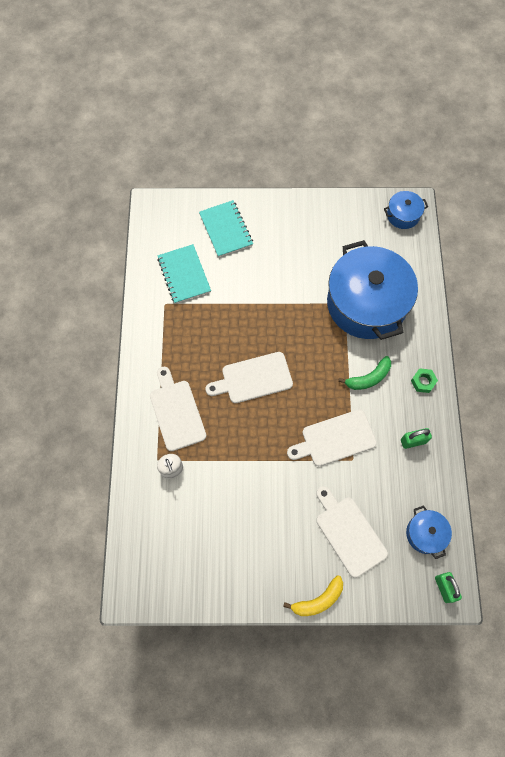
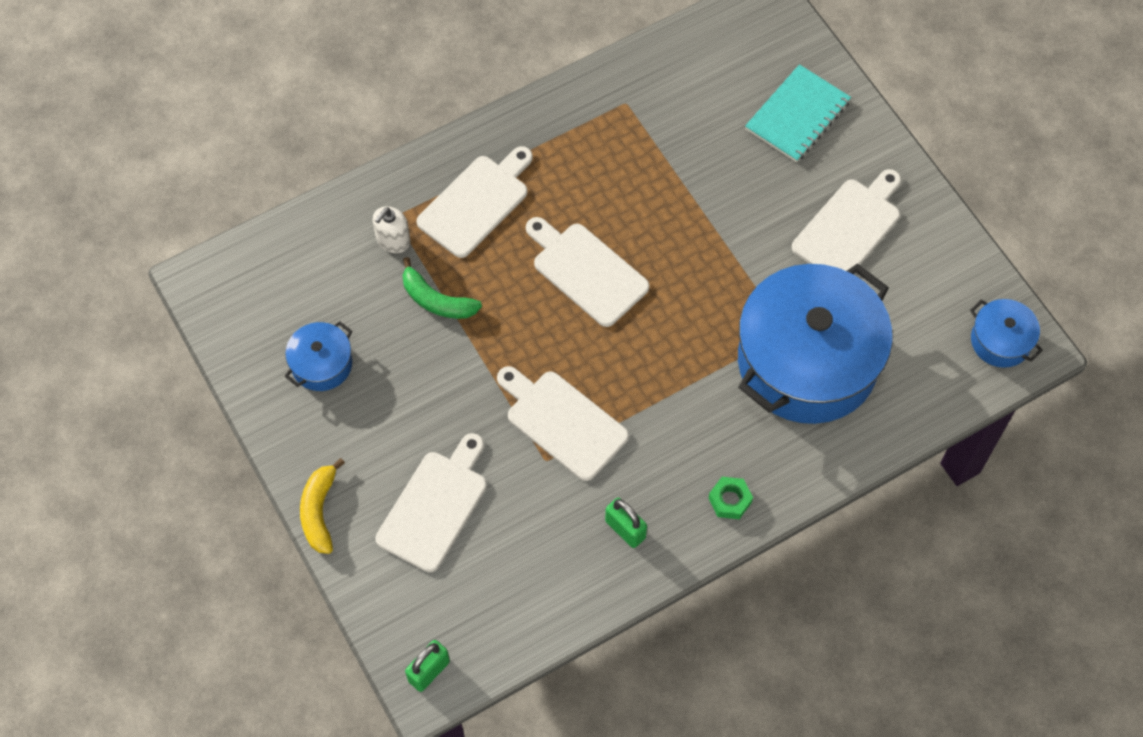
camera: 60 degrees right, 5 degrees down
(184, 275) = (687, 102): turquoise notebook -> none
(303, 243) = (849, 227): none -> white cutting board
(318, 600) = (319, 511): yellow banana -> yellow banana turned 60 degrees clockwise
(368, 378) = (686, 422): green banana -> green banana (436, 300)
(425, 533) = (493, 609): blue pot -> blue pot (321, 364)

